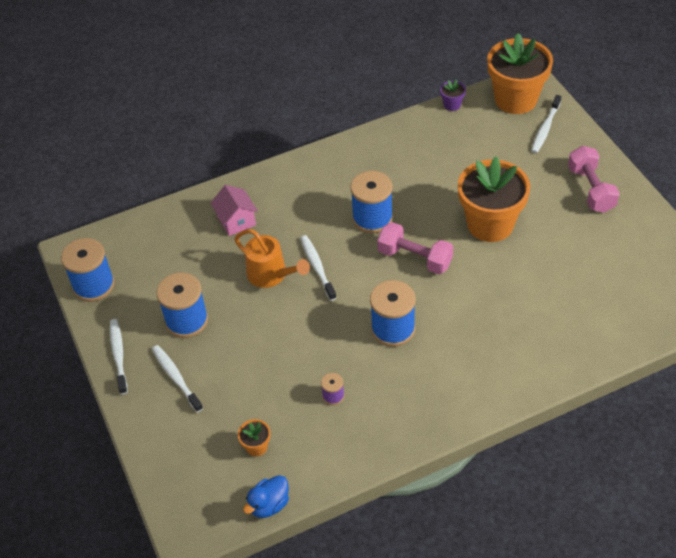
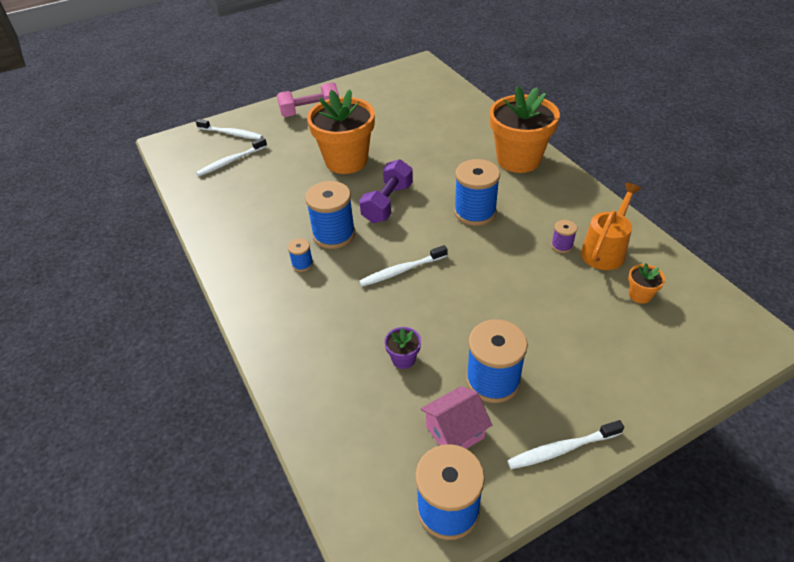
camera: 95 degrees left, 5 degrees down
(176, 378) = (578, 378): white toothbrush -> white toothbrush (231, 161)
(236, 221) = (330, 351): pink house -> pink house (455, 432)
(269, 505) = (698, 279): blue duck -> none
(271, 275) = (415, 307): orange watering can -> orange watering can (605, 250)
(336, 198) = (302, 264): none -> blue spool
(415, 258) = (387, 203): pink dumbbell -> purple dumbbell
(452, 105) = (180, 188): purple flower pot -> purple flower pot (403, 359)
(515, 99) = (187, 150): orange flower pot -> orange flower pot (518, 159)

